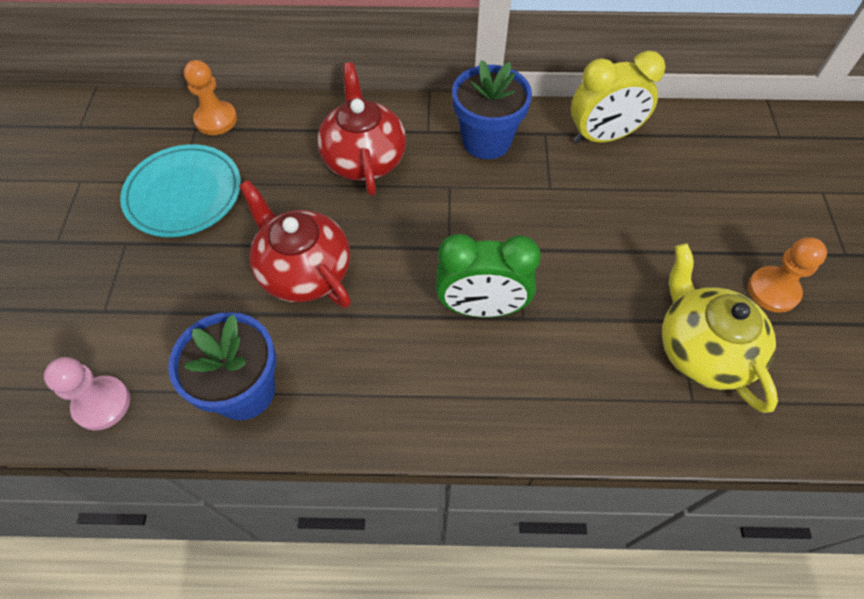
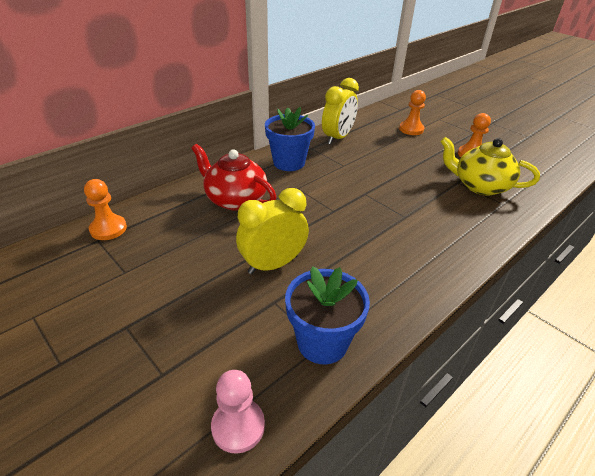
camera: 45 degrees left, 20 degrees down
(184, 194) = (137, 276): turquoise plate -> none
(304, 271) = (273, 265): red teapot -> yellow clock
(481, 307) = (383, 224): green clock -> none
(740, 185) = (411, 129): none -> orange pawn

